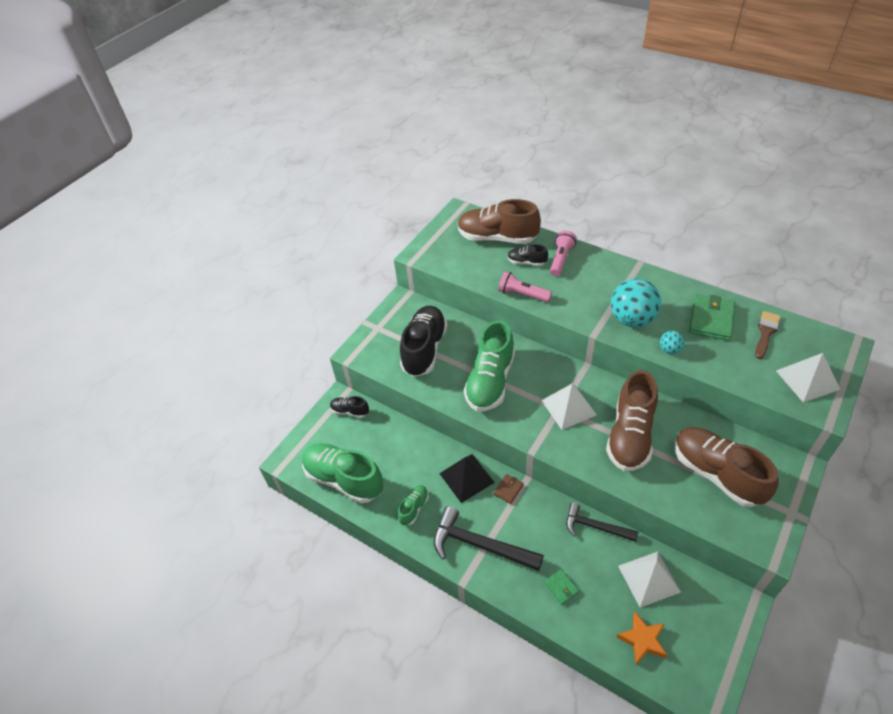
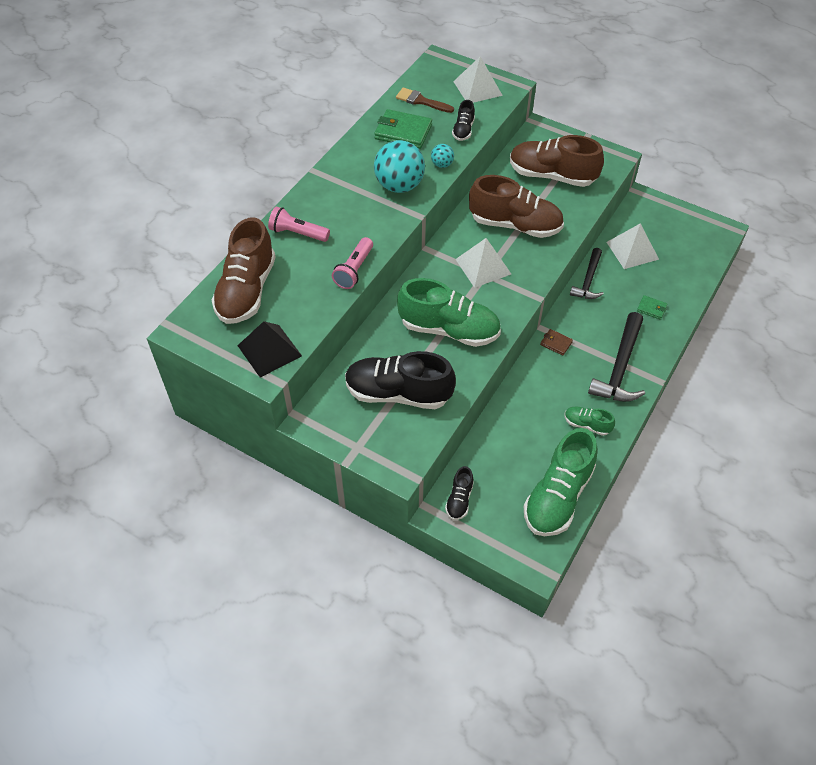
camera: 95 degrees left, 5 degrees up
(466, 477) = (545, 378): black pyramid -> black pyramid (269, 350)
(526, 262) = (298, 264): black shoe -> black shoe (463, 130)
(561, 587) = (651, 308): green wallet -> green wallet turned 60 degrees clockwise
(642, 640) = (686, 260): orange star -> none
(716, 474) = (552, 175): brown shoe -> brown shoe turned 60 degrees clockwise

